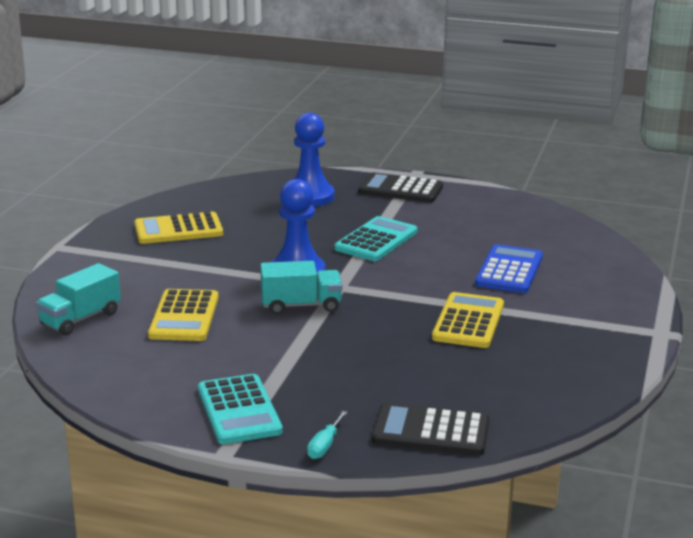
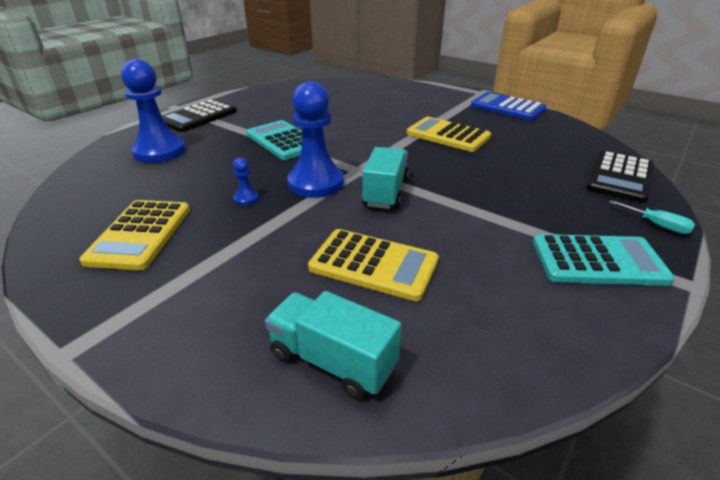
camera: 70 degrees left, 10 degrees up
(80, 319) = (332, 361): turquoise truck -> turquoise truck turned 150 degrees clockwise
(251, 251) = (246, 198): none -> blue pawn
(509, 270) = (375, 110): blue calculator -> blue calculator (507, 107)

